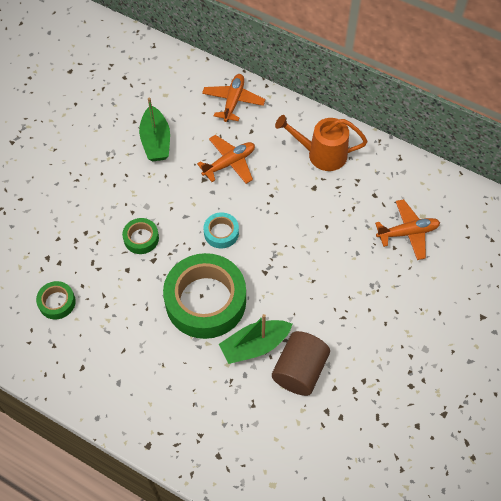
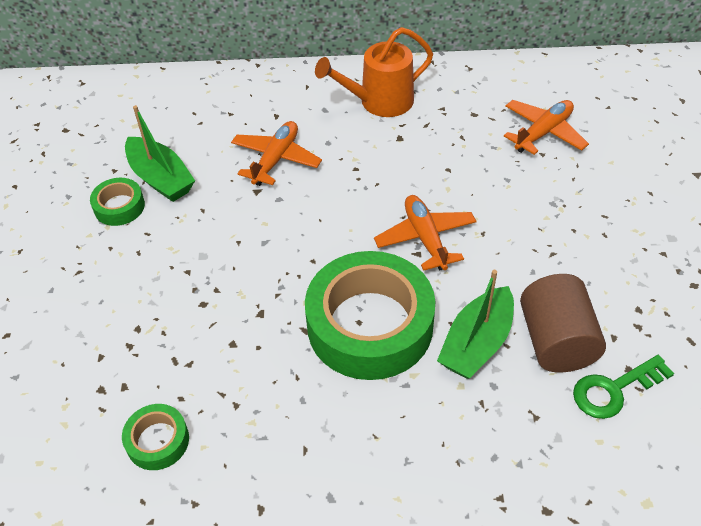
camera: 30 degrees left, 10 degrees down
(141, 238) = (224, 296): green tape -> green tape (119, 206)
(221, 233) = (327, 237): turquoise tape -> none
(233, 101) = (229, 96): orange plane -> orange plane (425, 238)
(308, 417) = (614, 389): none -> green key

